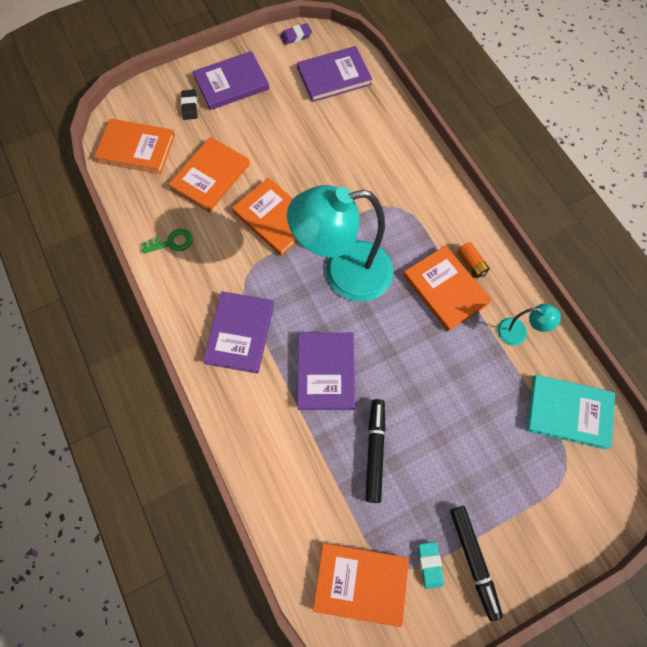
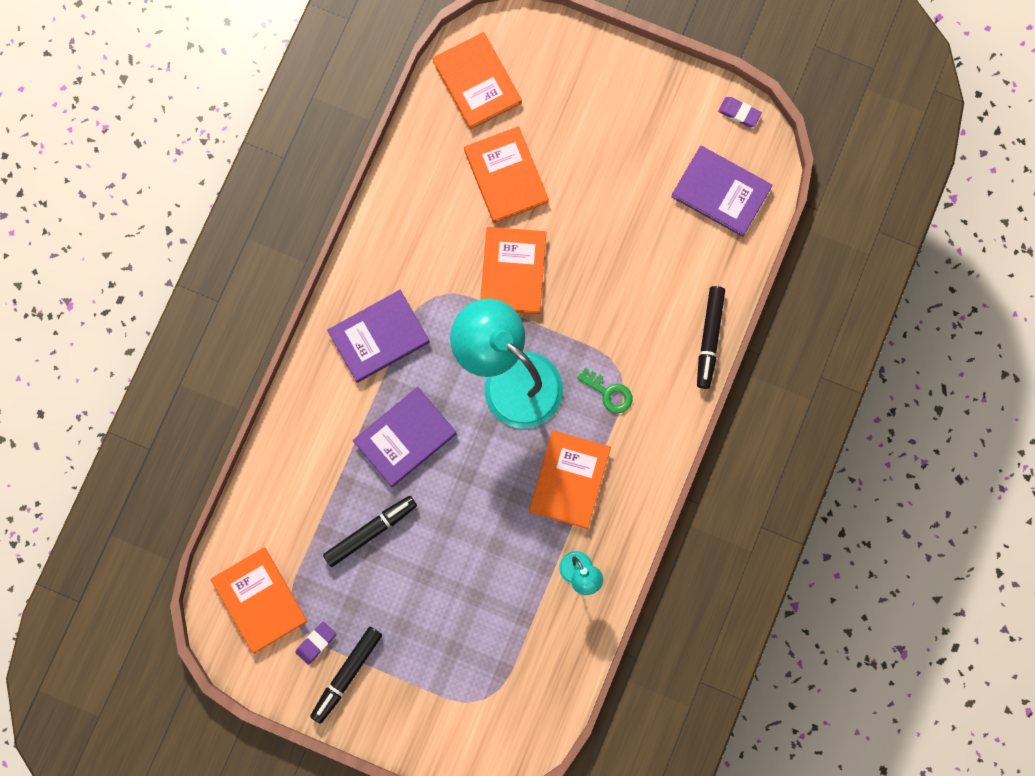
camera: 50 degrees right, 10 degrees up
(172, 242) = (412, 203): green key -> green key (609, 393)
(190, 106) = (564, 87): black eraser -> none
(210, 176) = (506, 176): orange book -> orange book turned 75 degrees clockwise
(231, 83) = (626, 101): purple book -> none
(419, 145) = (709, 338): none -> black marker
(430, 565) = (316, 643): turquoise eraser -> purple eraser
(471, 264) = (616, 484): orange battery -> none
(568, 412) = (537, 668): turquoise book -> none

